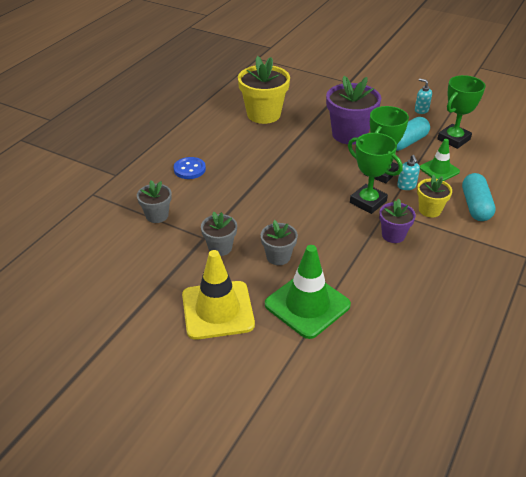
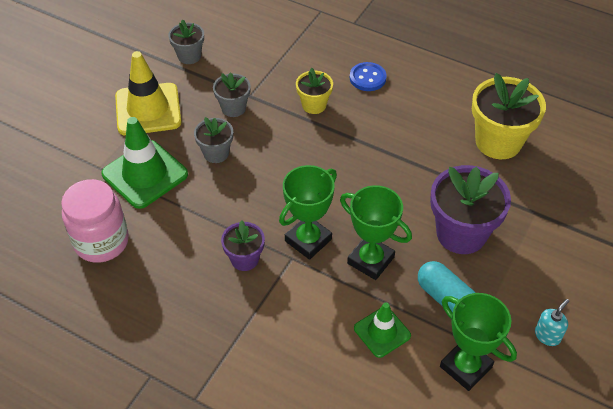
camera: 90 degrees right, 10 degrees up
(157, 215) = (285, 59): grey flower pot -> grey flower pot (189, 56)
(394, 329) = (101, 241): none -> pink jar
(406, 186) = (342, 286): turquoise soap dispenser -> none
(429, 210) = (291, 305): yellow flower pot -> yellow flower pot (314, 105)
(475, 206) = (300, 361): turquoise capsule -> none

